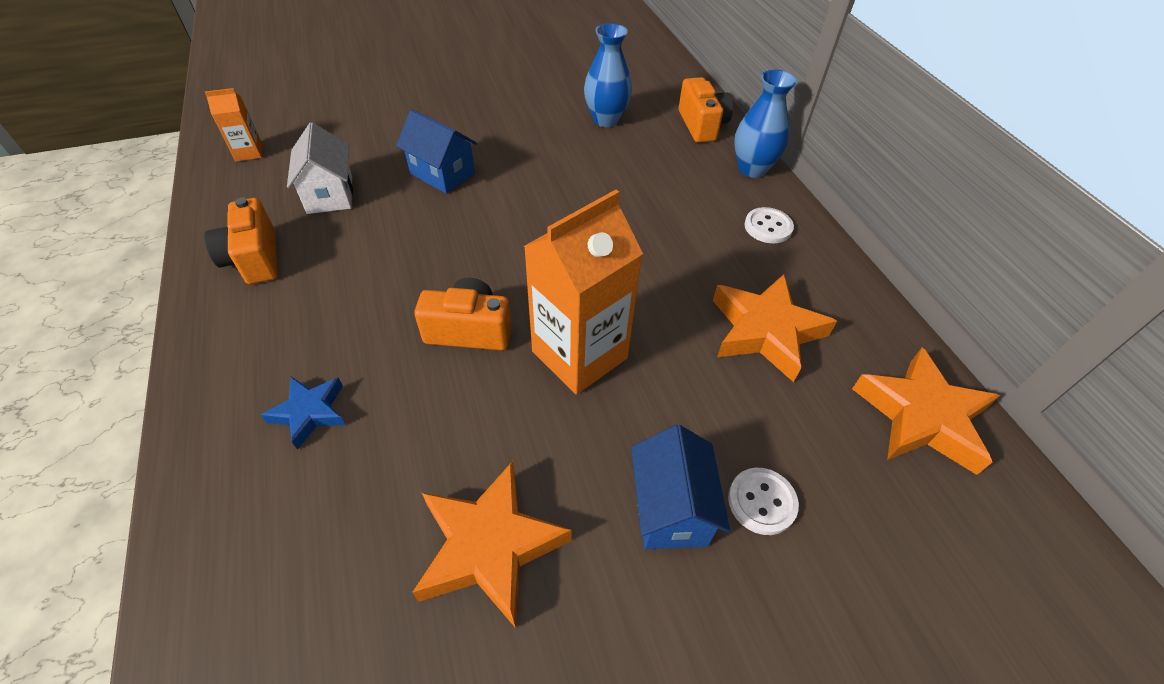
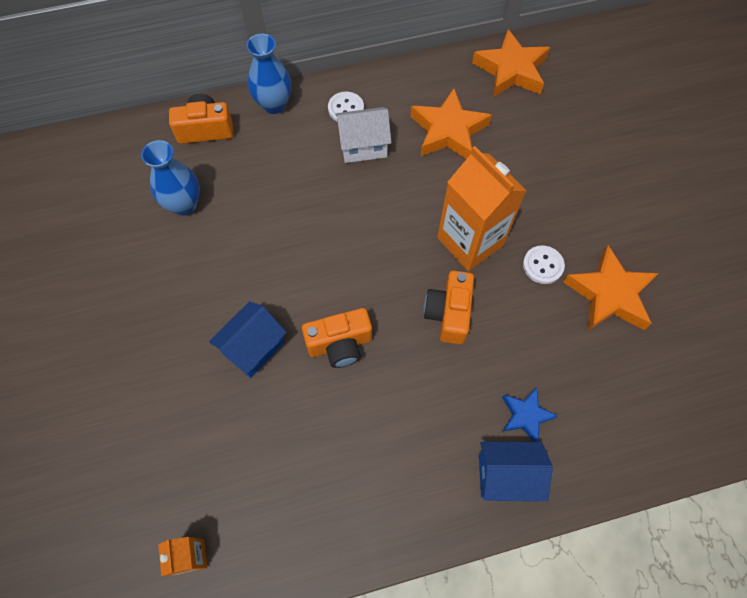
camera: 85 degrees left, 15 degrees up
(254, 259) = (364, 502): orange camera -> orange camera (340, 344)
(330, 194) = (275, 450): white house -> white house (363, 146)
(670, 509) = (578, 201): blue house -> blue house (506, 475)
(762, 502) = (570, 157): white button -> white button (543, 265)

